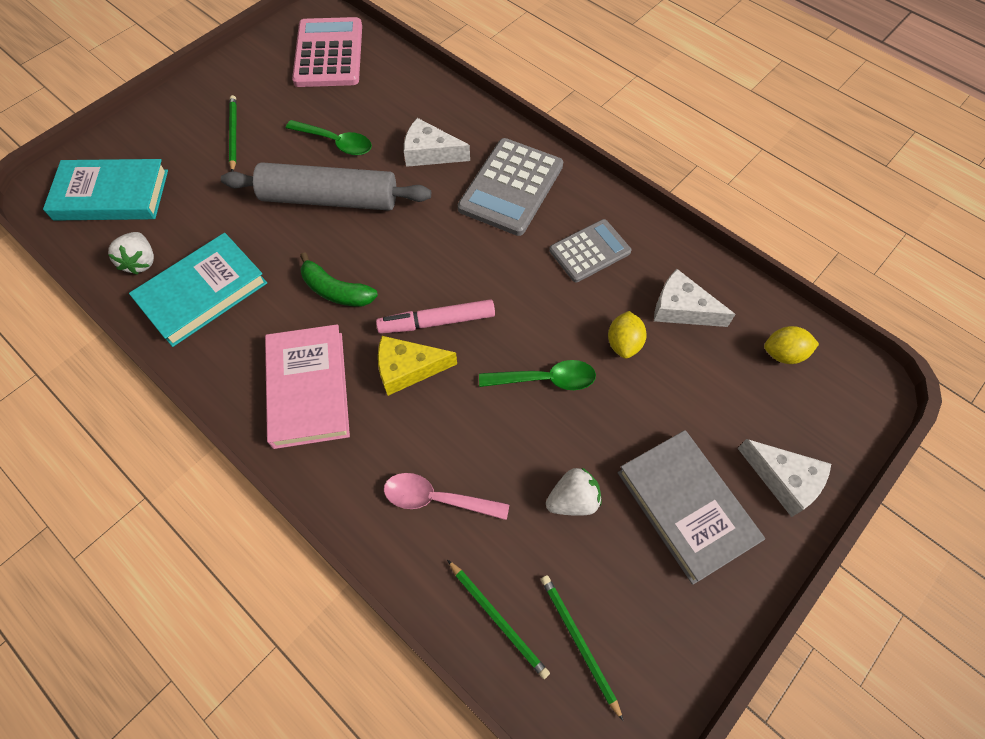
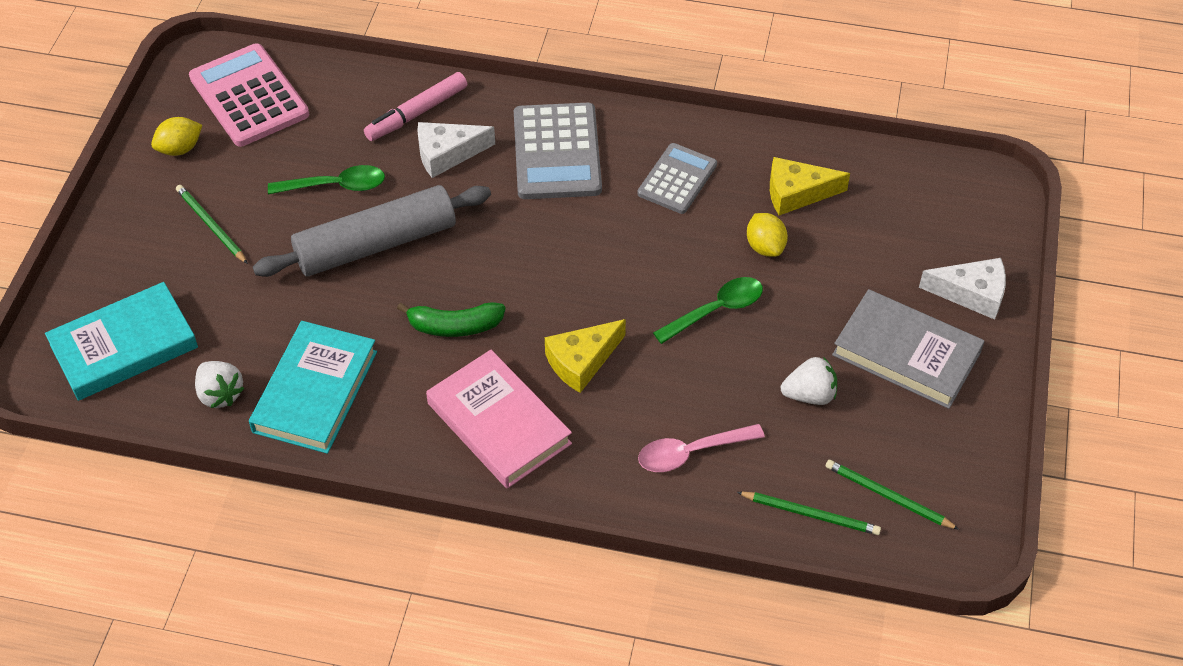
camera: 30 degrees left, 10 degrees down
(437, 321) = (577, 308): pink marker -> pink marker (416, 113)
(573, 500) = (809, 395): white strawberry -> white strawberry turned 45 degrees clockwise
(682, 309) = (797, 193): white cheese -> yellow cheese
(783, 354) = (909, 192): yellow lemon -> yellow lemon (180, 149)

